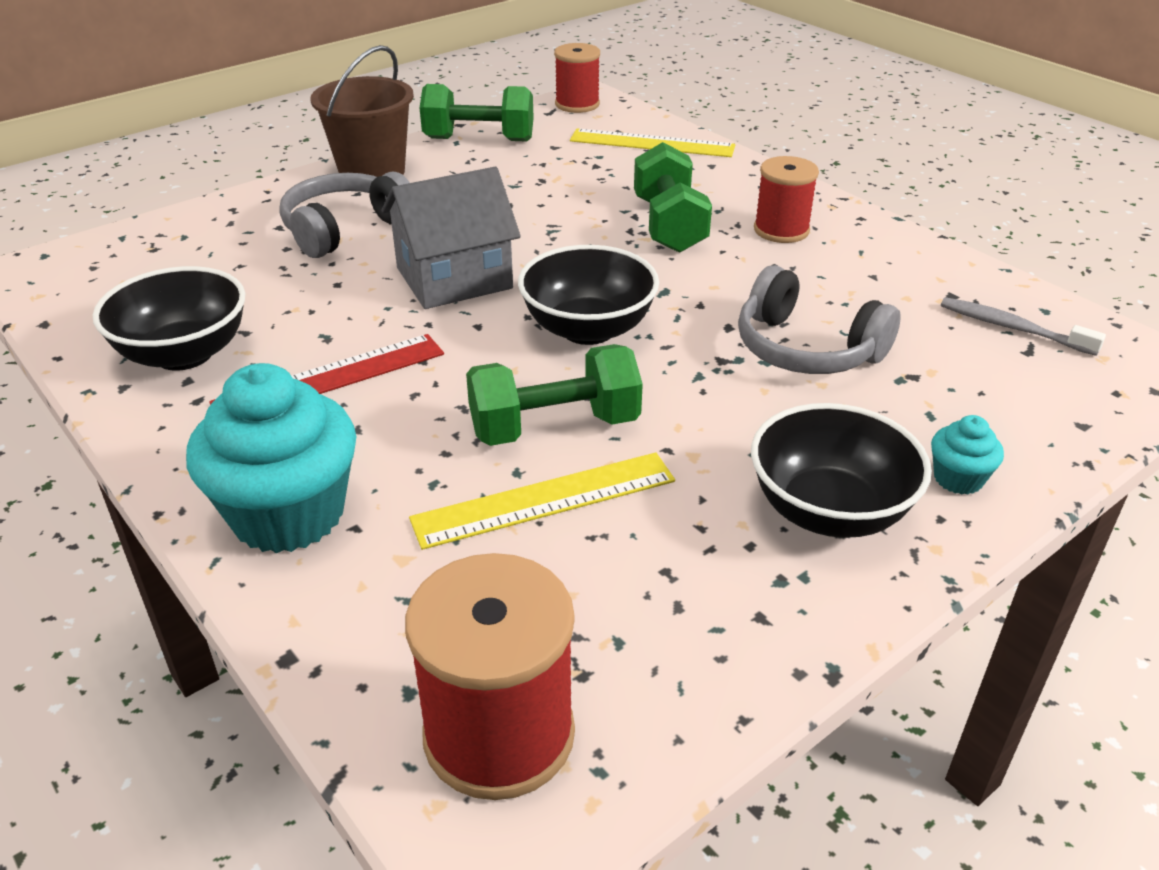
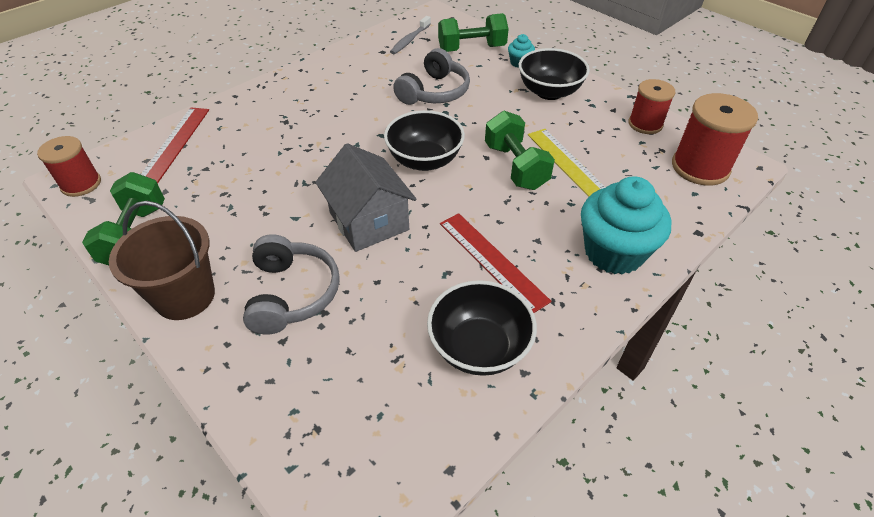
camera: 95 degrees left, 10 degrees up
(345, 229) = (292, 294): grey headphones -> grey headphones turned 135 degrees counterclockwise
(652, 143) = (175, 143): yellow ruler -> red ruler
(669, 225) = (303, 134): green dumbbell -> green dumbbell (471, 49)
(781, 230) = (313, 95): red spool -> red spool (645, 124)

